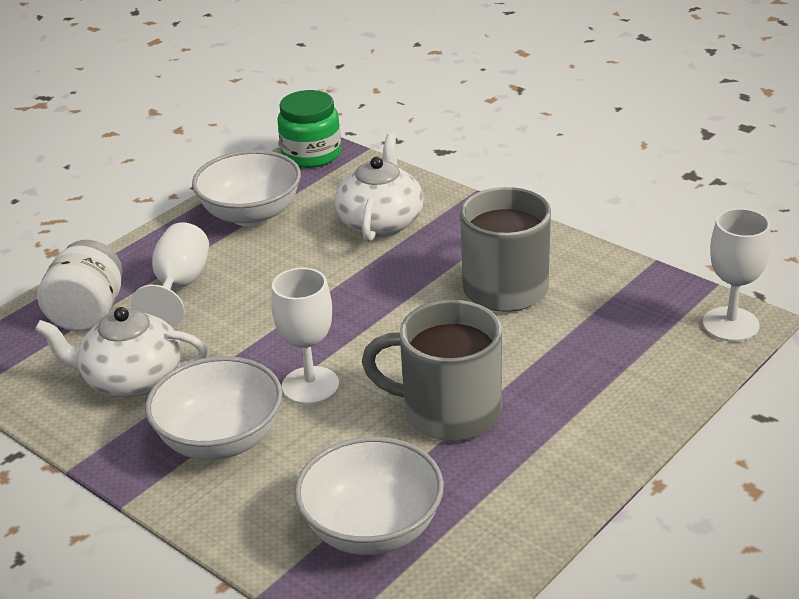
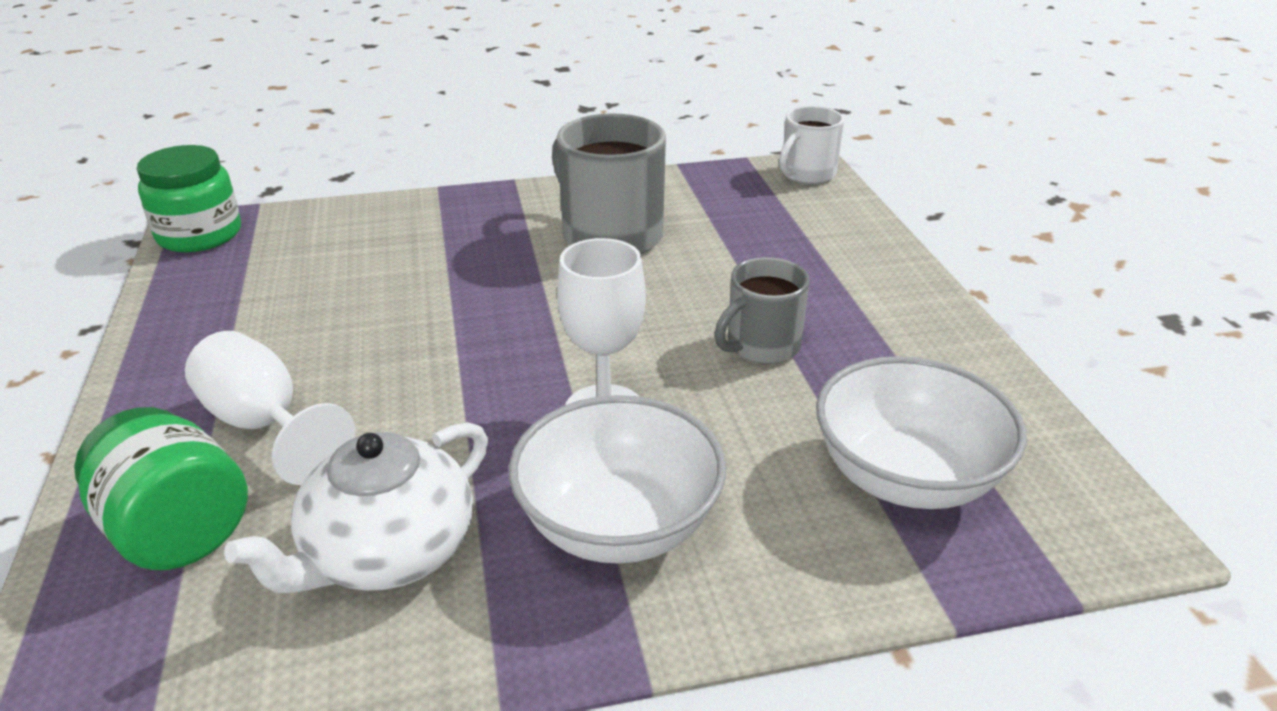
camera: 55 degrees left, 0 degrees up
(88, 314) = (178, 531): white jar -> green jar
(251, 214) = (225, 314): white bowl -> none
(381, 222) = (394, 249): white teapot -> none
(448, 412) = (761, 346): grey mug -> grey mug, size x0.61
(730, 324) = (807, 174): white goblet -> white mug

